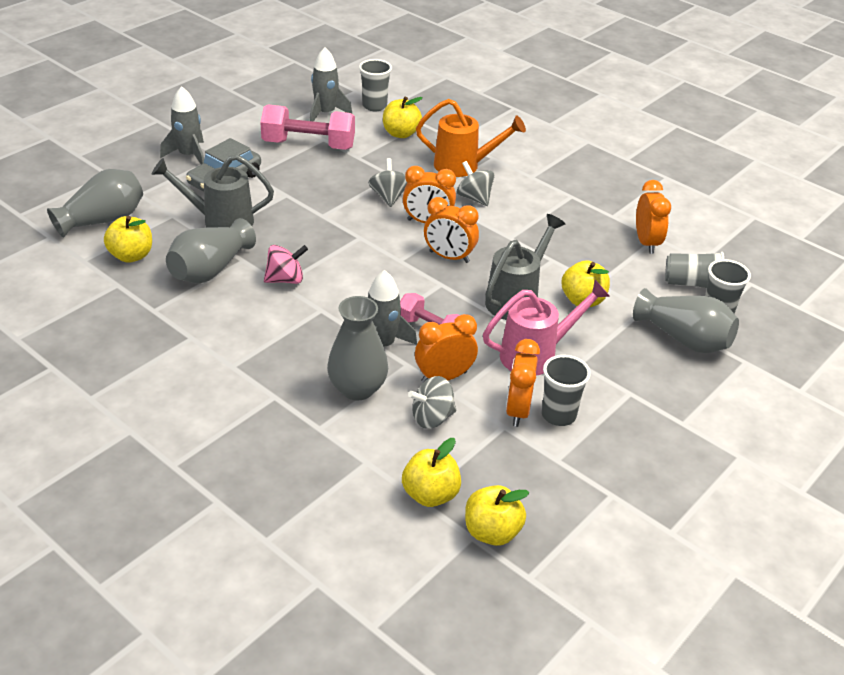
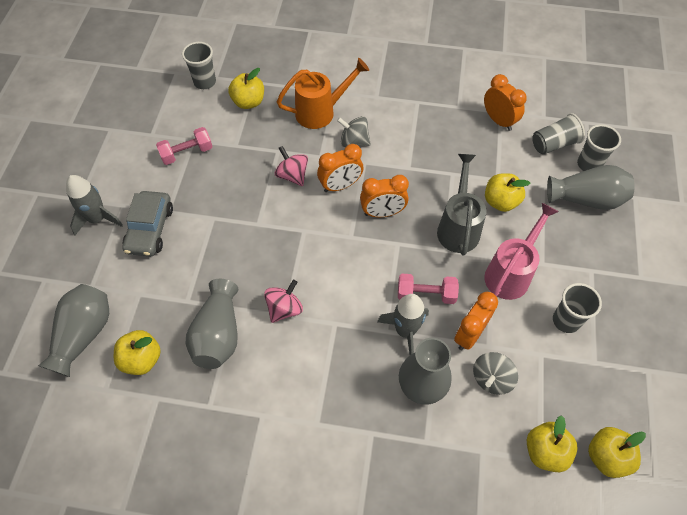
camera: 30 degrees left, 20 degrees up
(220, 221) = (184, 277): grey watering can -> none
(308, 145) = (187, 153): pink dumbbell -> pink dumbbell, size x0.62
(325, 113) = (172, 110): grey rocket -> none
(389, 197) = (292, 175): grey spinning top -> pink spinning top
(518, 410) = (538, 334): orange clock -> none

